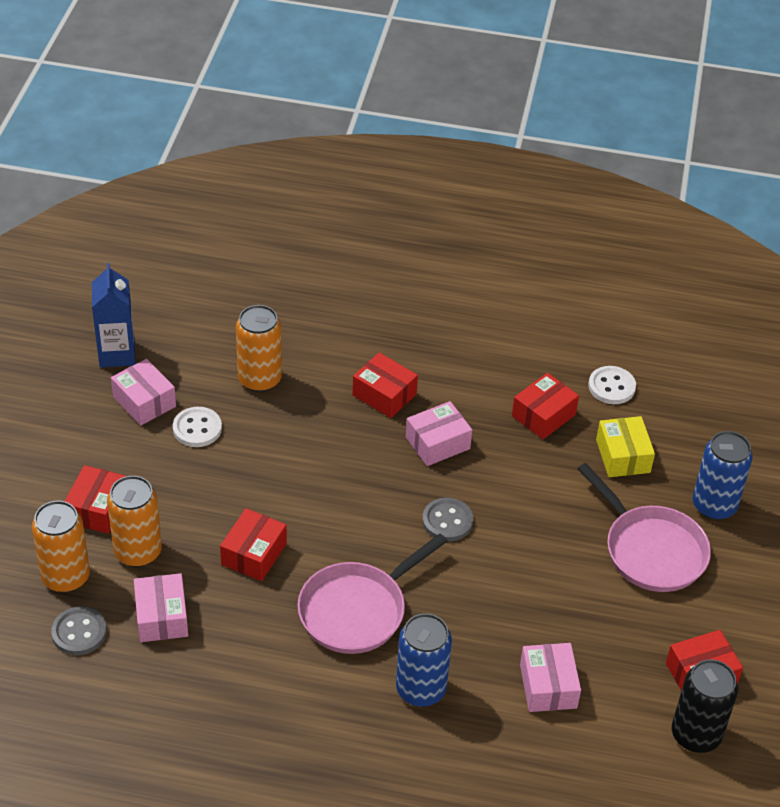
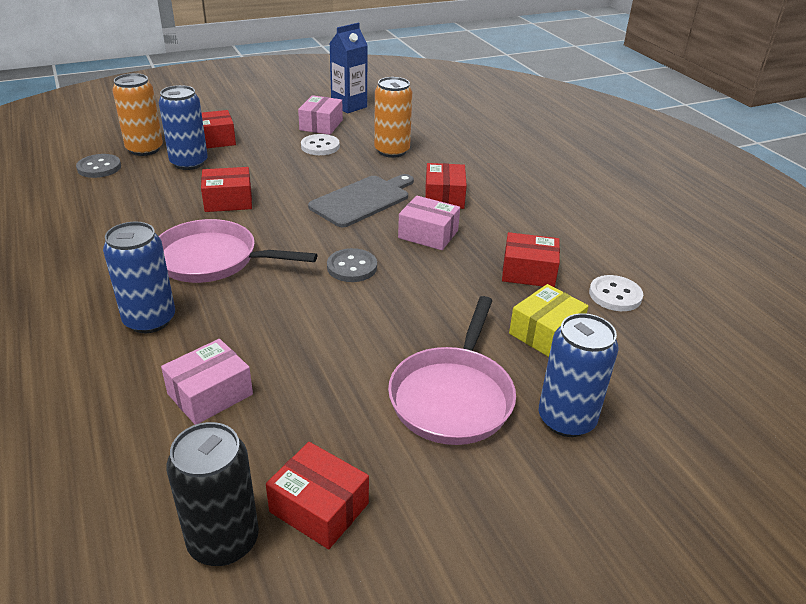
camera: 55 degrees right, 10 degrees down
(138, 552) = (189, 163): orange can -> blue can
(161, 617) = (136, 189): pink box -> none
(340, 454) = (362, 200): none -> grey cutting board

